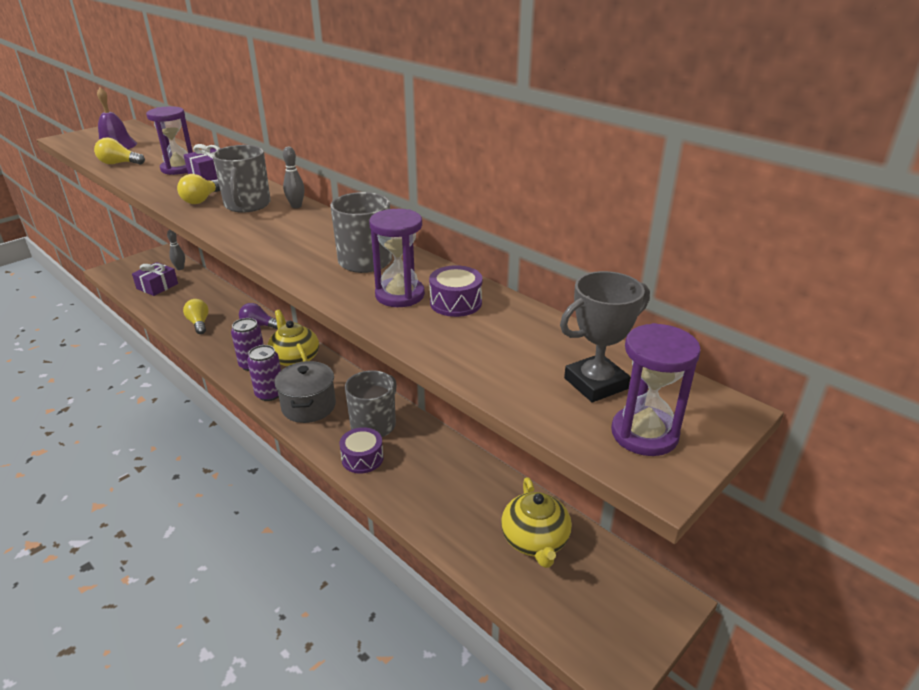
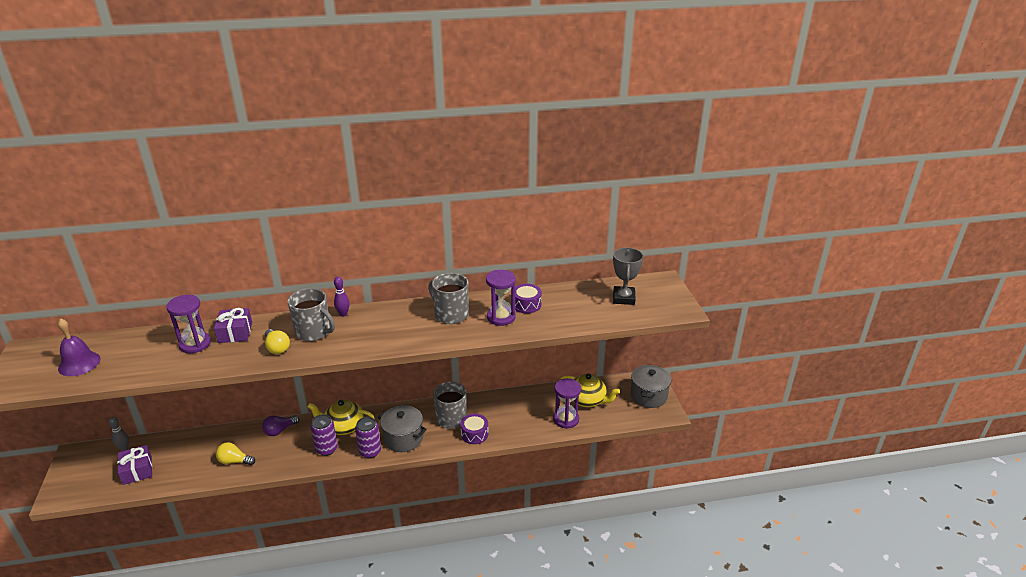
camera: 55 degrees left, 0 degrees up
(119, 163) = (133, 370): yellow light bulb -> none
(296, 206) = (343, 314): grey bowling pin -> purple bowling pin
(627, 617) = (648, 396): none -> grey pot
(644, 434) = (662, 303): purple hourglass -> purple hourglass (566, 419)

